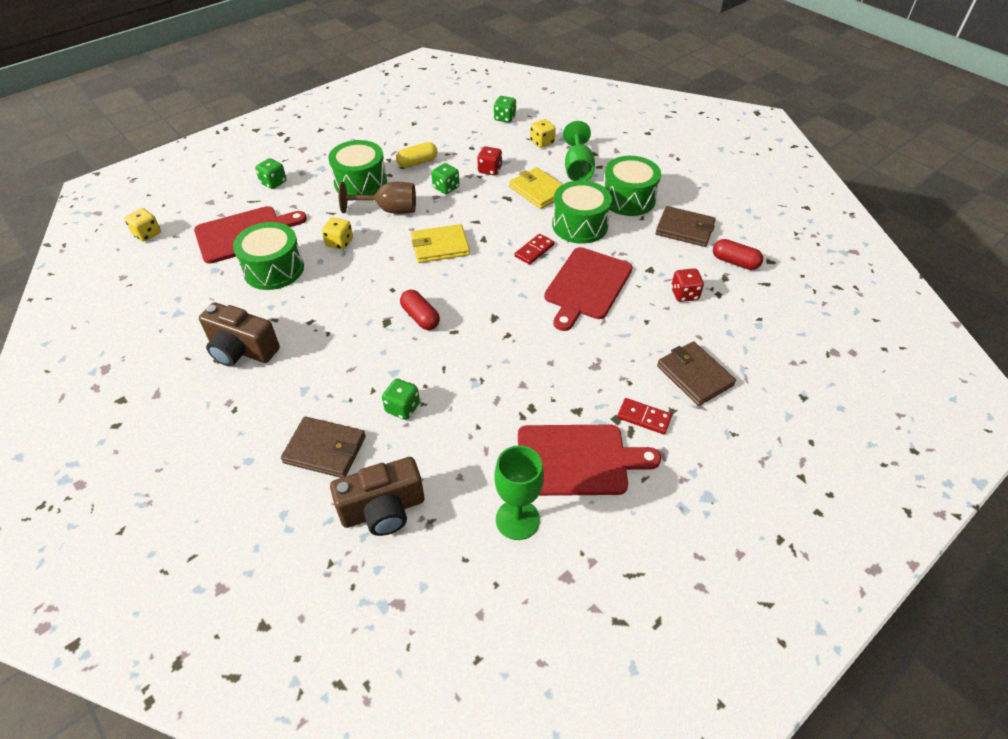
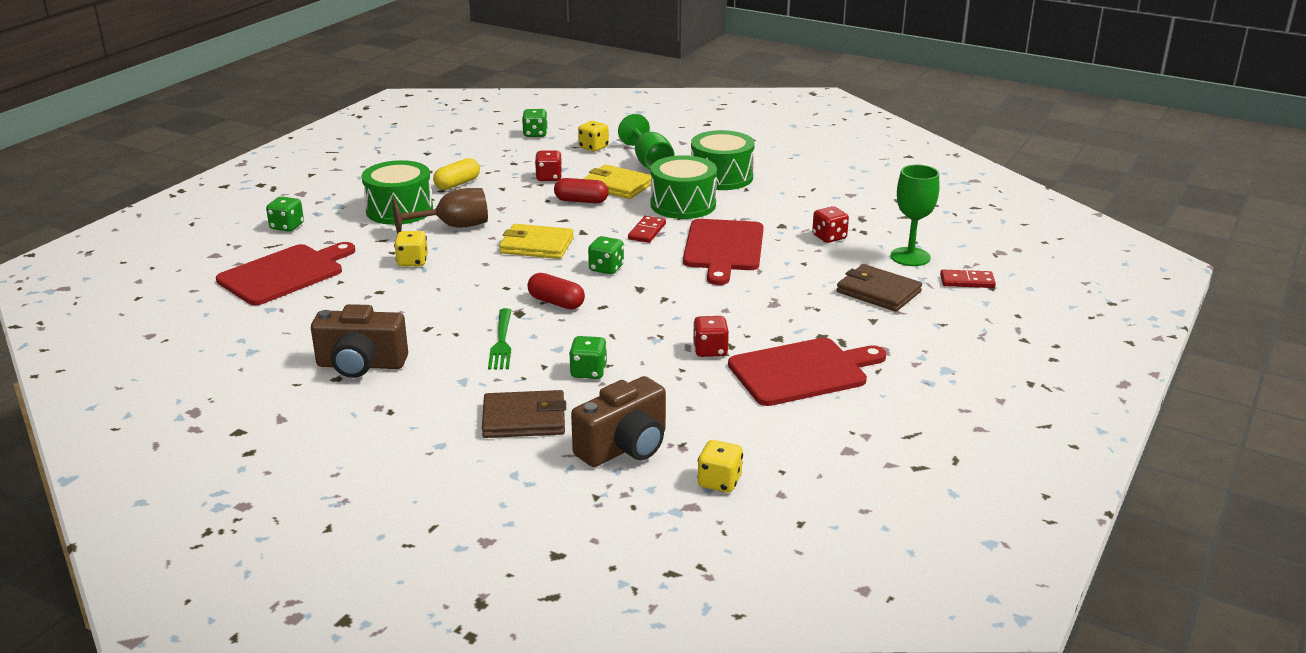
camera: 20 degrees left, 20 degrees down
(147, 234) = (152, 294): yellow dice -> yellow dice (719, 482)
(274, 269) = (347, 296): green drum -> none
(355, 352) = (501, 342): none -> green fork
(440, 246) = (536, 245): yellow wallet -> yellow wallet turned 45 degrees clockwise
(446, 188) = (508, 199): green dice -> green dice (606, 268)
(512, 410) = (710, 350): none -> red dice
(517, 519) = (771, 424): green goblet -> green goblet (910, 257)
(644, 418) = (848, 330): red domino -> red domino (967, 281)
(685, 229) = (797, 190): brown wallet -> none
(735, 262) = (864, 206): red capsule -> red capsule (581, 201)

